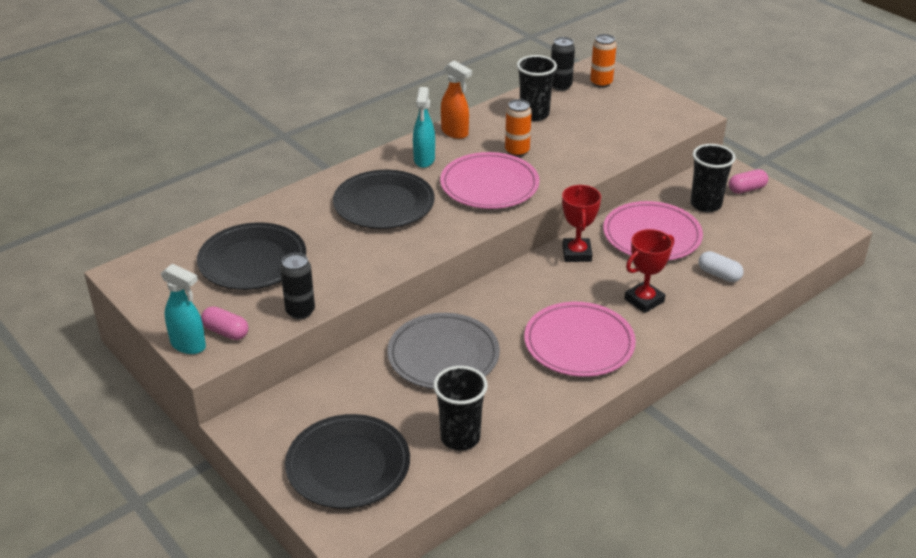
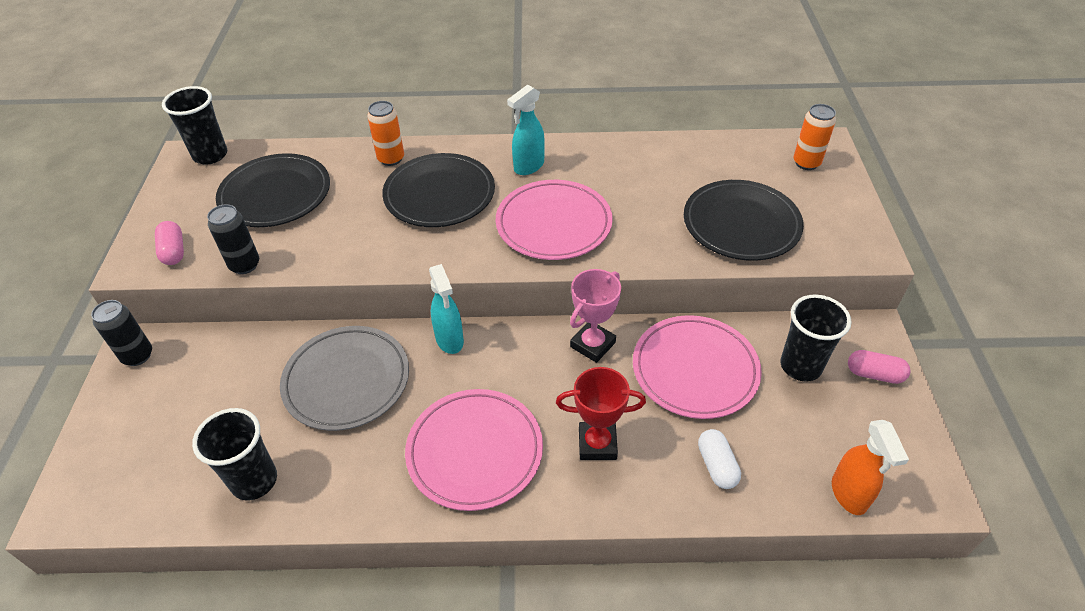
camera: 40 degrees right, 10 degrees up
(189, 345) = (136, 248): turquoise spray bottle -> turquoise spray bottle (450, 340)
(348, 465) = (146, 441): black plate -> black plate (741, 224)
(455, 133) = (591, 151): orange spray bottle -> orange spray bottle (849, 495)
(517, 151) = (625, 200): orange can -> orange can (391, 159)
(534, 114) = (691, 167): black cup -> black cup (210, 155)
(560, 86) = (757, 147): black can -> black can (137, 356)
(576, 253) = (592, 344): red trophy -> pink trophy

